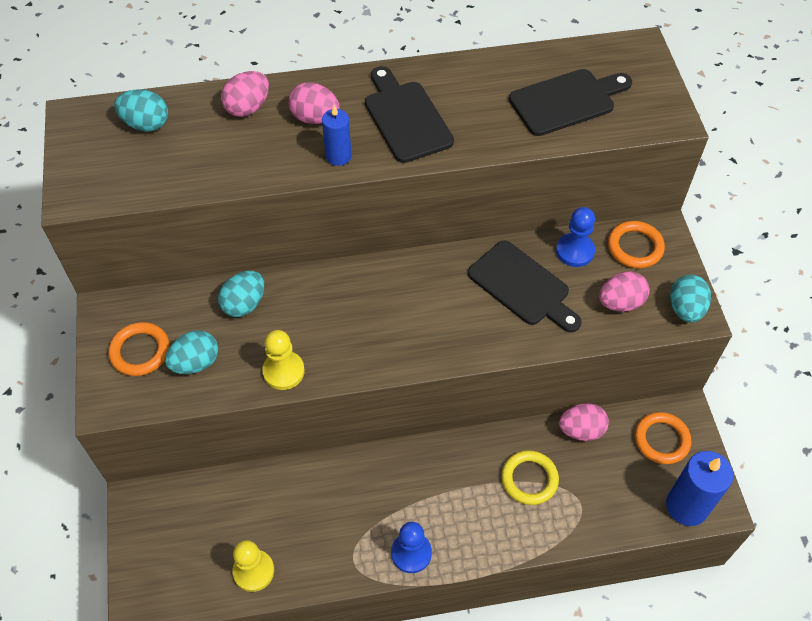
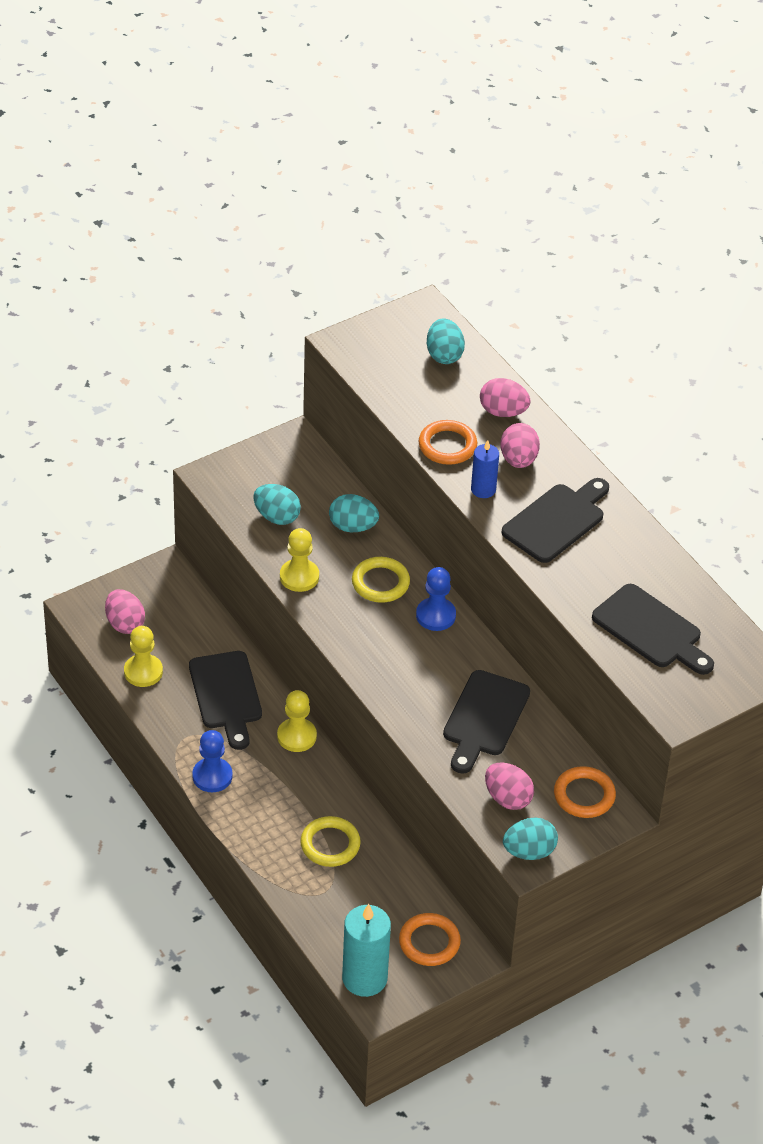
camera: 65 degrees right, 10 degrees down
(140, 351) = (268, 477): orange ring -> orange ring (447, 446)
(319, 504) = (226, 695): none -> black cutting board
(326, 307) = (380, 583): none -> yellow ring
(394, 461) = (296, 736): none -> yellow pawn
(575, 251) = (551, 748): blue pawn -> blue pawn (435, 615)
(581, 430) = (405, 873): pink egg -> pink egg (125, 623)
(686, 506) = (364, 978): blue candle -> turquoise candle

